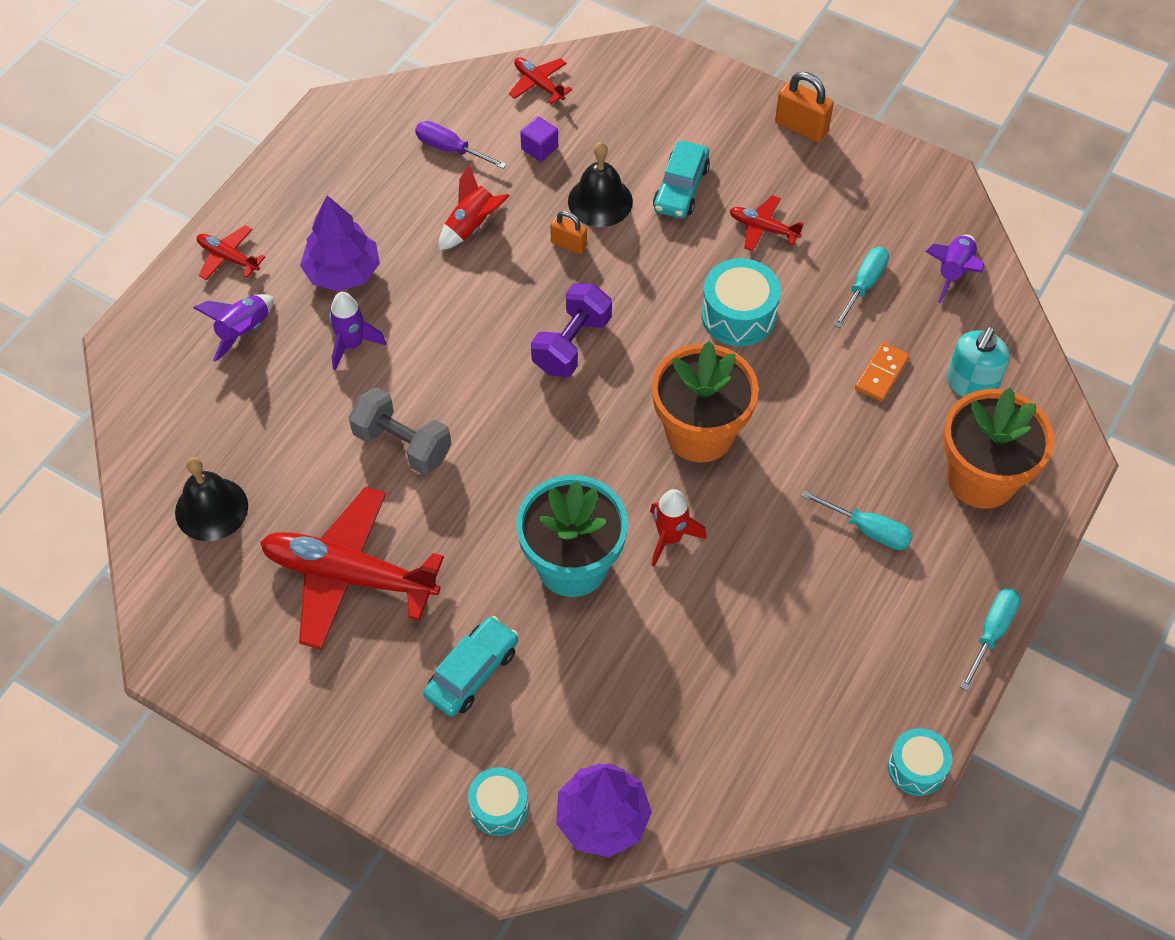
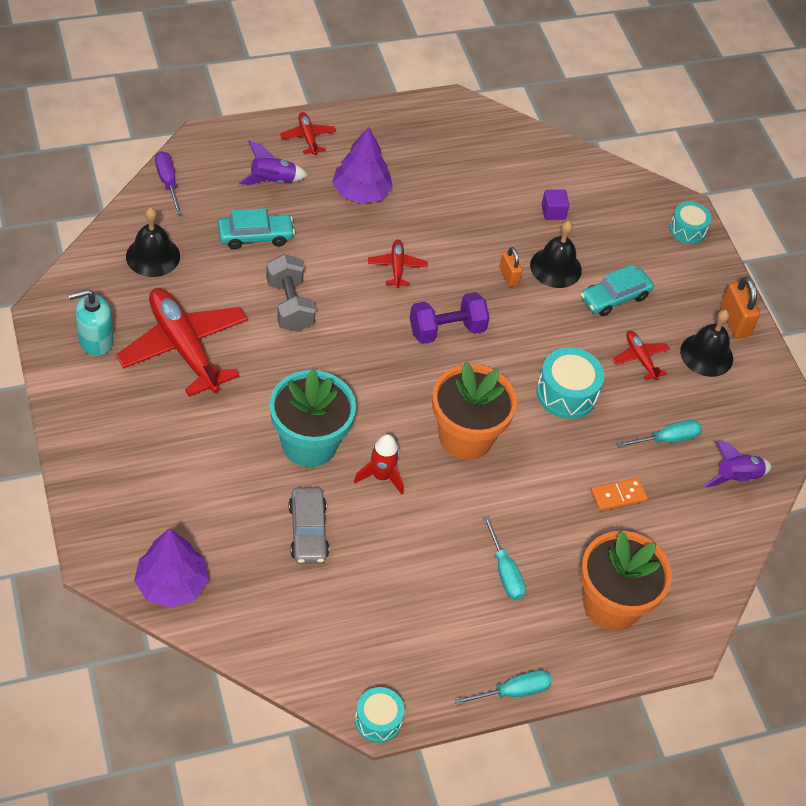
camera: 35 degrees right, 5 degrees down
(352, 345) = (322, 233): purple rocket -> none
(450, 149) = (499, 173): purple screwdriver -> purple screwdriver (168, 182)
(472, 226) = (463, 223): red rocket -> none
(472, 672) = (190, 450): turquoise car -> turquoise car (255, 236)
(499, 807) = (125, 529): turquoise drum -> turquoise drum (687, 230)
(538, 84) = (594, 177): red plane -> red plane (397, 267)
(665, 651) = (308, 531): none -> grey car
(812, 178) = (706, 355): none -> black bell
(971, 384) = (670, 548): turquoise soap dispenser -> turquoise soap dispenser (95, 341)

